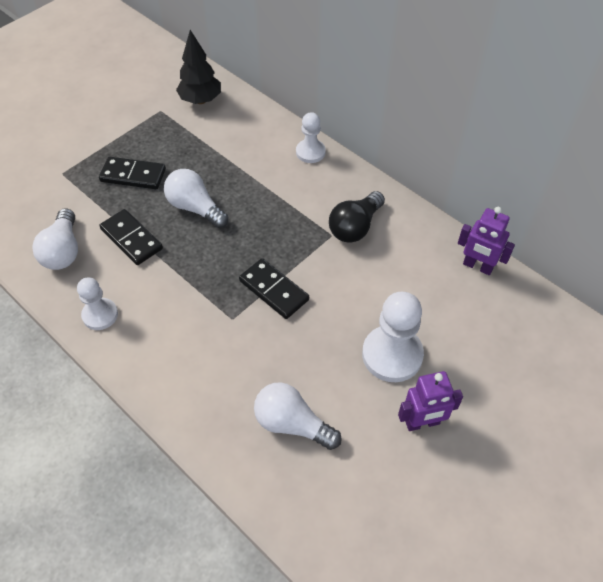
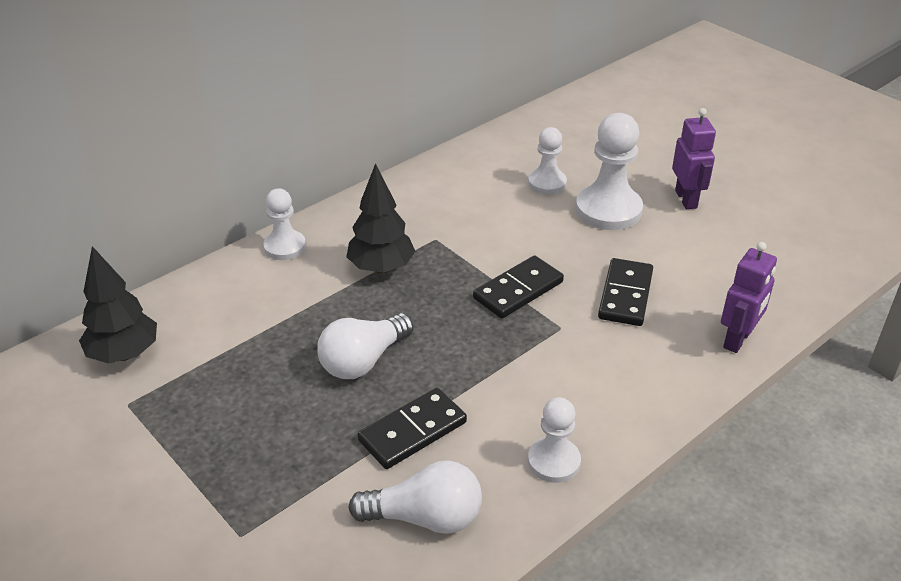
camera: 85 degrees left, 15 degrees down
(133, 175) = (275, 434): black domino -> black domino (625, 295)
(292, 206) = (381, 268): none -> black tree
(292, 424) = (701, 284): white light bulb -> none
(355, 227) = (425, 220): black light bulb -> none
(424, 307) = (547, 183): none -> white pawn
(477, 266) = (495, 145): purple robot -> purple robot (737, 339)

